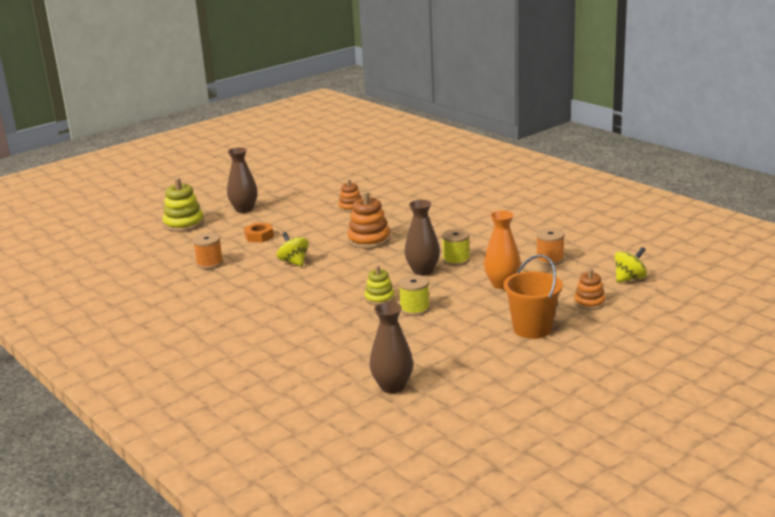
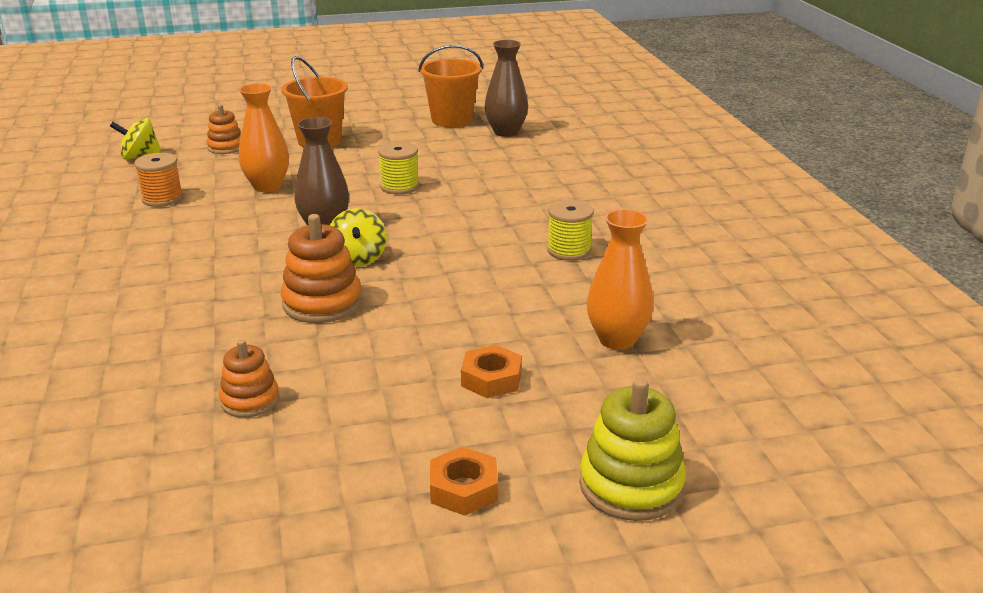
camera: 155 degrees left, 5 degrees up
(210, 263) = (617, 339): orange spool -> orange vase
(244, 209) = (464, 489): brown vase -> orange nut
(294, 262) = (477, 297): yellow spinning top -> yellow spinning top (358, 258)
(379, 298) = (422, 208): yellow stacking toy -> none
(456, 260) = (262, 230): yellow spool -> yellow spool (569, 250)
(458, 387) = (451, 120): none -> orange bucket

